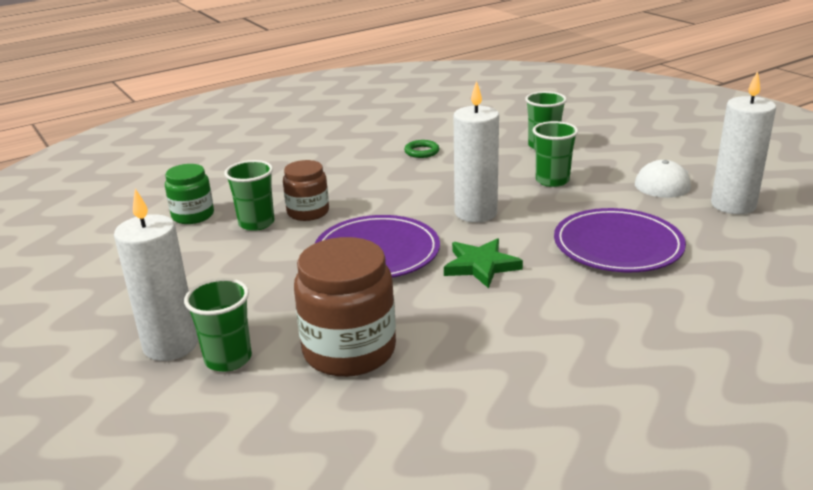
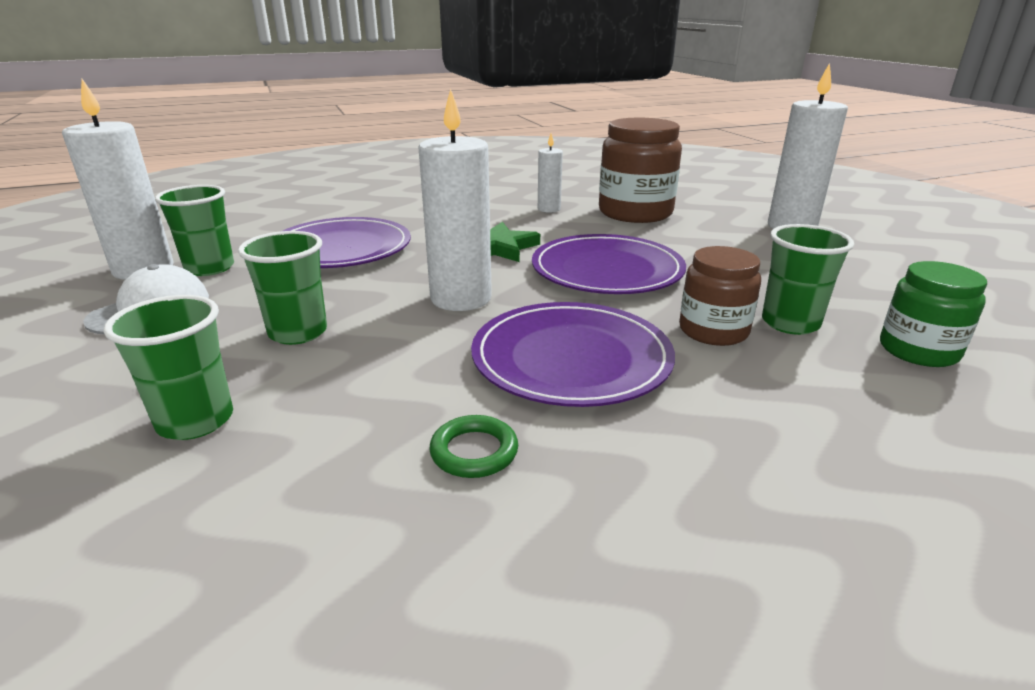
camera: 170 degrees left, 0 degrees up
(228, 359) = (733, 217): green cup -> green cup (210, 268)
(391, 187) = (571, 358): none -> purple plate
(458, 343) = (549, 209): none -> white candle

